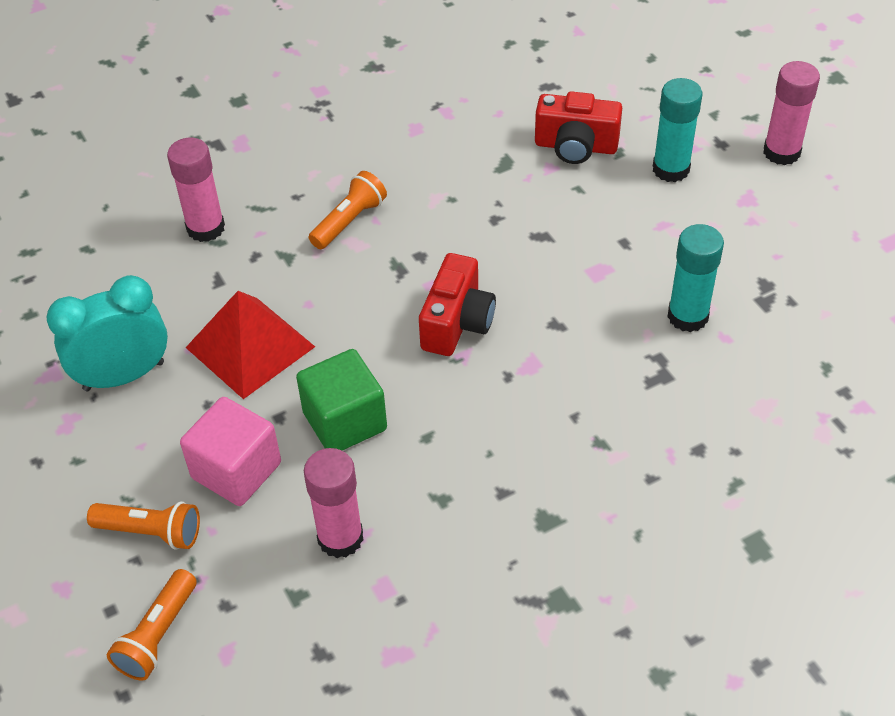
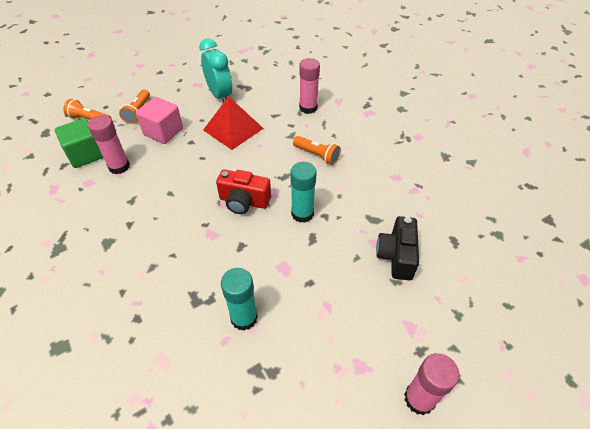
camera: 85 degrees right, 0 degrees up
(345, 421) = (184, 163): green cube -> green cube (86, 154)
(576, 146) = (396, 256): red camera -> black camera
(671, 169) = (384, 314): turquoise glue stick -> turquoise glue stick (302, 213)

